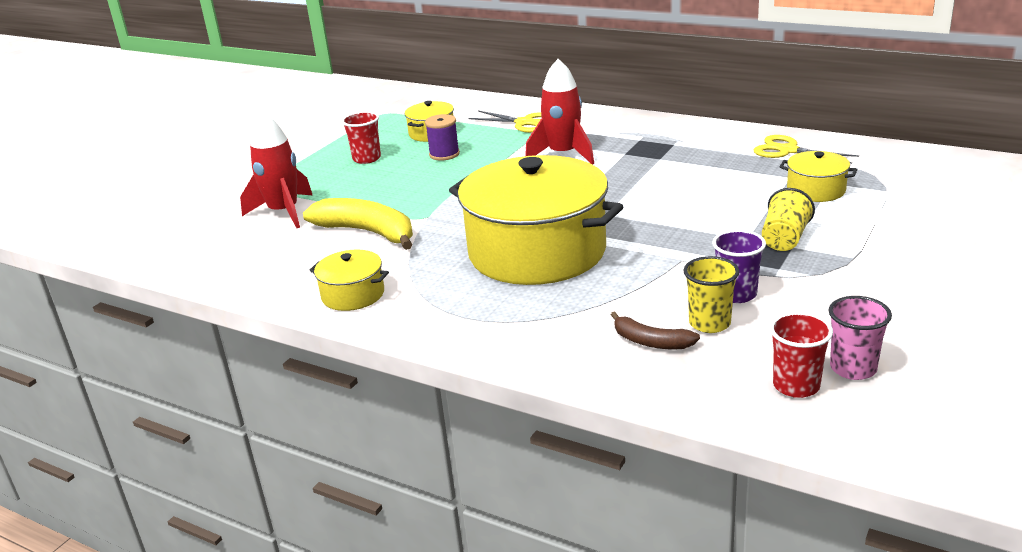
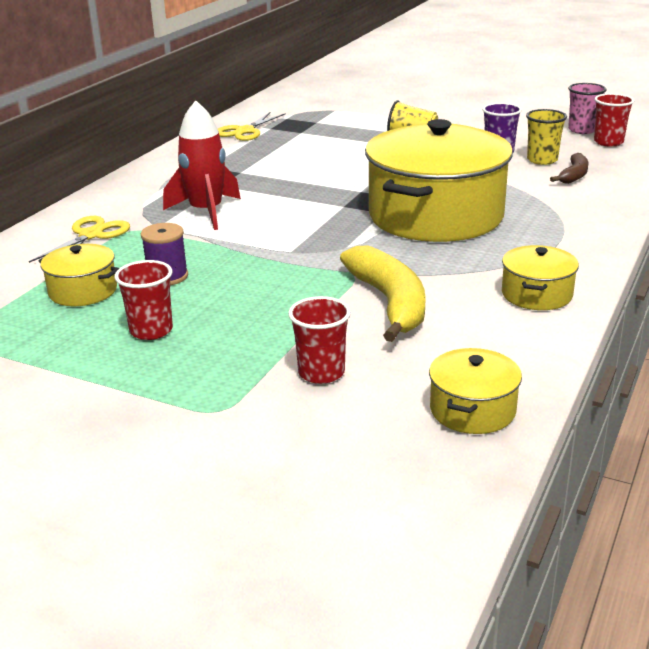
camera: 95 degrees left, 0 degrees up
(284, 212) = (321, 372): red rocket -> red cup
(368, 232) = (389, 303): yellow banana -> yellow banana turned 135 degrees clockwise
(816, 190) = (328, 127): yellow pot -> yellow pot (472, 410)

